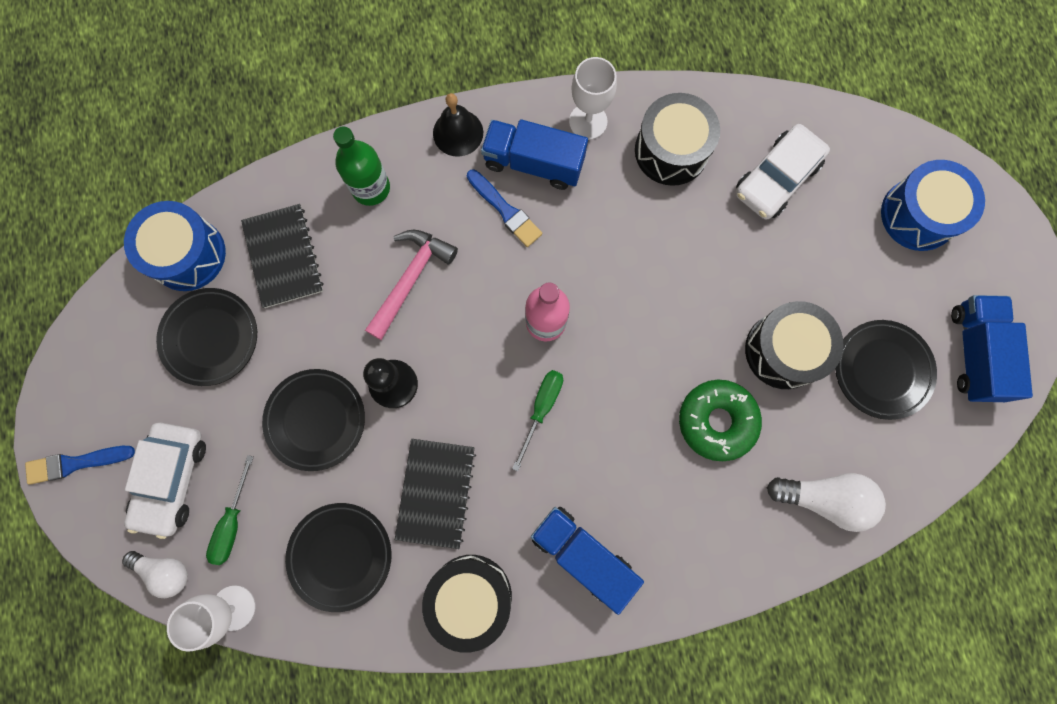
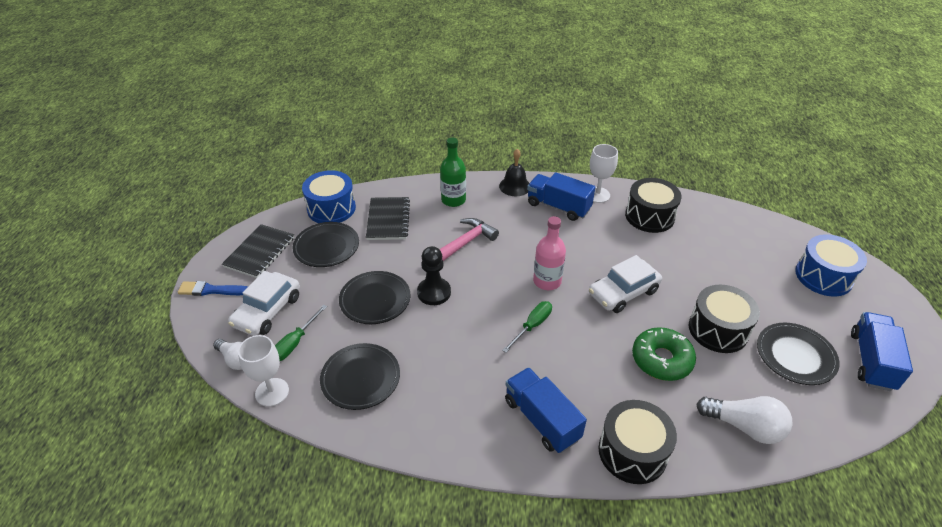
camera: 15 degrees right, 35 degrees down
(436, 493) = (442, 357): black notebook -> black notebook (260, 252)
(470, 597) = (447, 427): black drum -> black drum (632, 452)
(505, 210) = (534, 224): blue brush -> none
(776, 178) = (720, 241): white car -> white car (623, 292)

